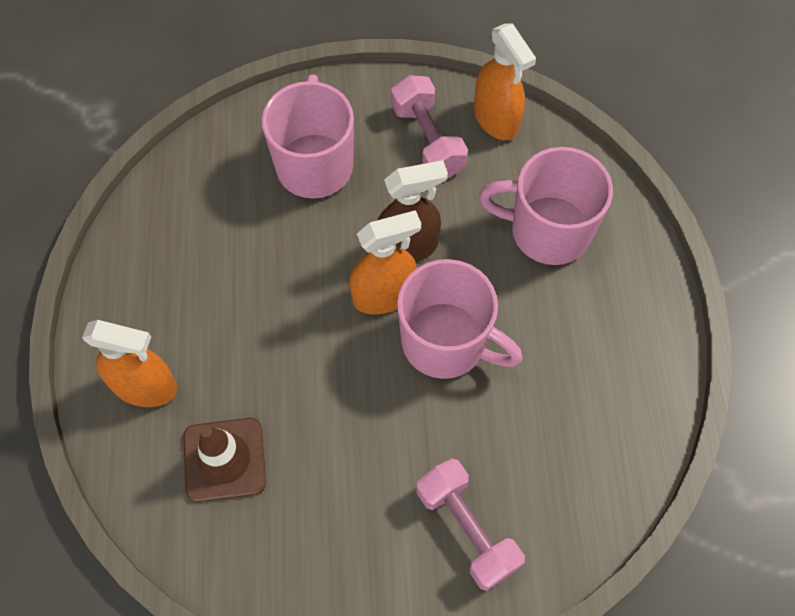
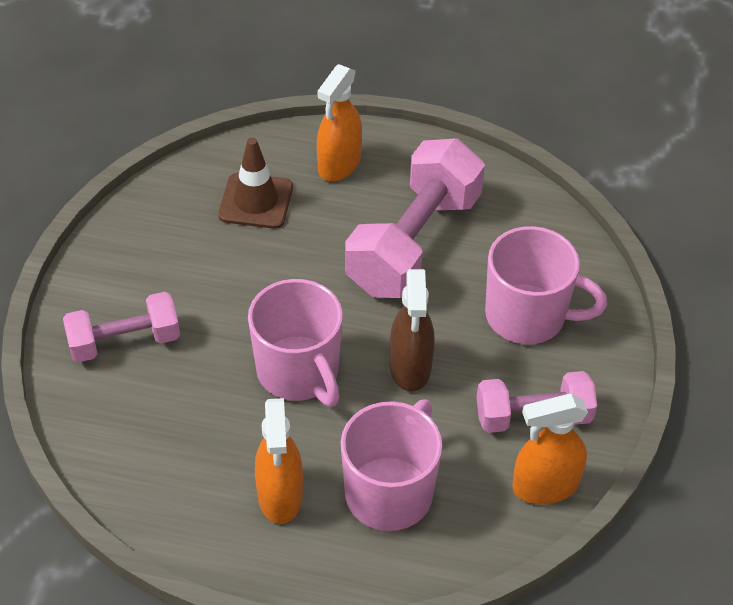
camera: 105 degrees right, 15 degrees down
(247, 281) = (414, 243): none -> pink dumbbell
(384, 295) = (365, 337): orange spray bottle -> orange spray bottle (280, 495)
(446, 342) = (299, 372): pink mug -> pink mug turned 75 degrees counterclockwise

